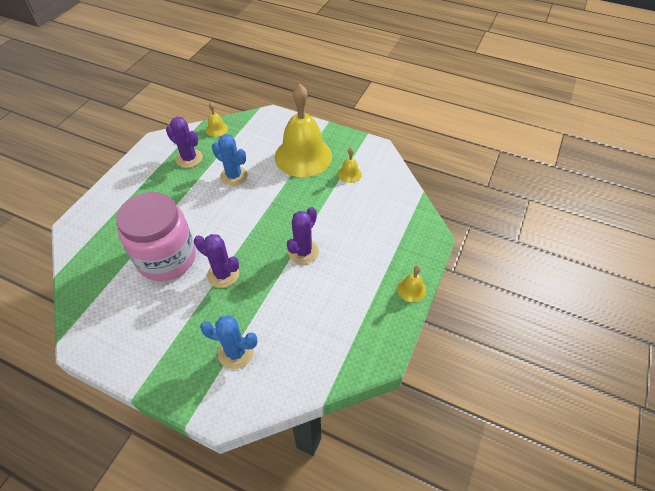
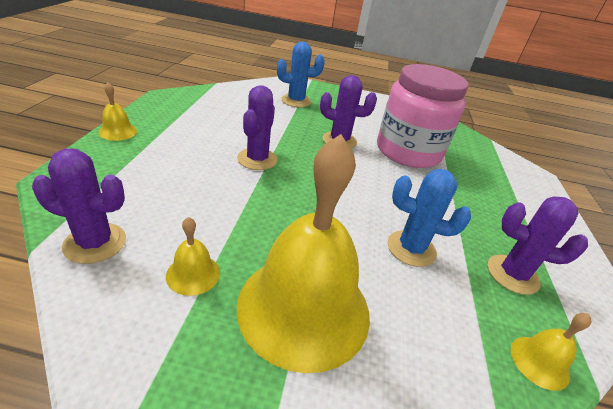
camera: 160 degrees right, 15 degrees down
(396, 192) = (95, 243): none -> purple cactus

